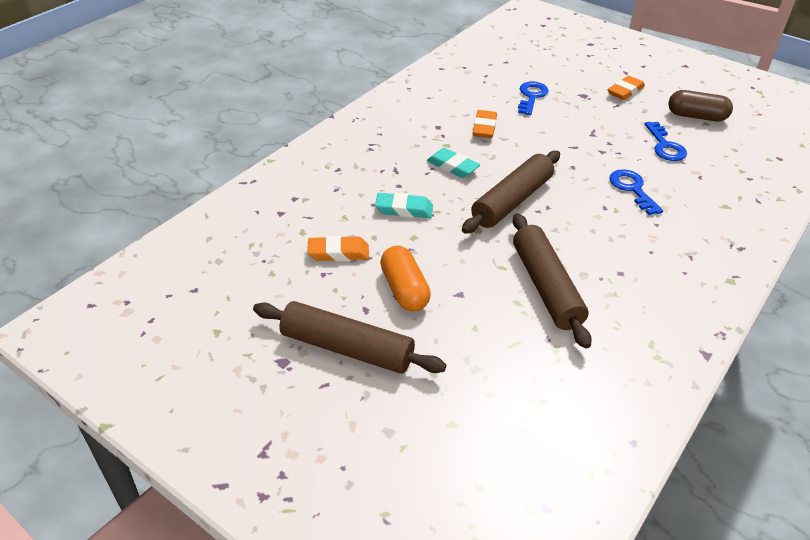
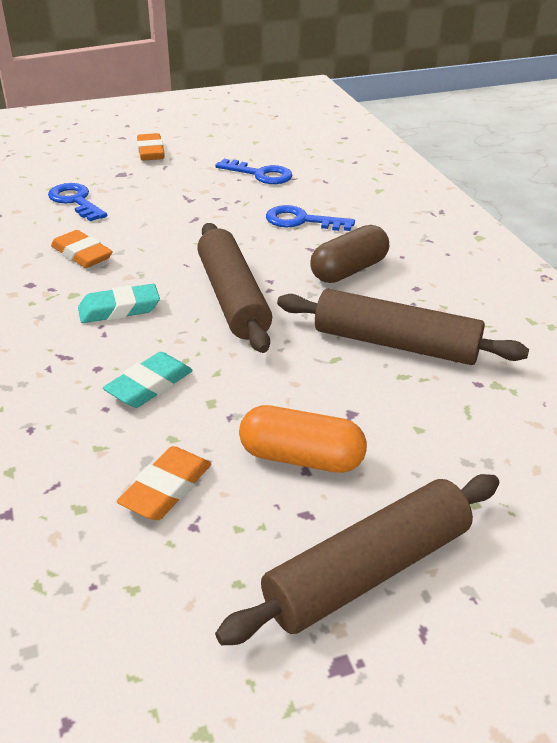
camera: 55 degrees left, 5 degrees down
(696, 116) = (239, 140): brown capsule -> brown capsule (349, 270)

